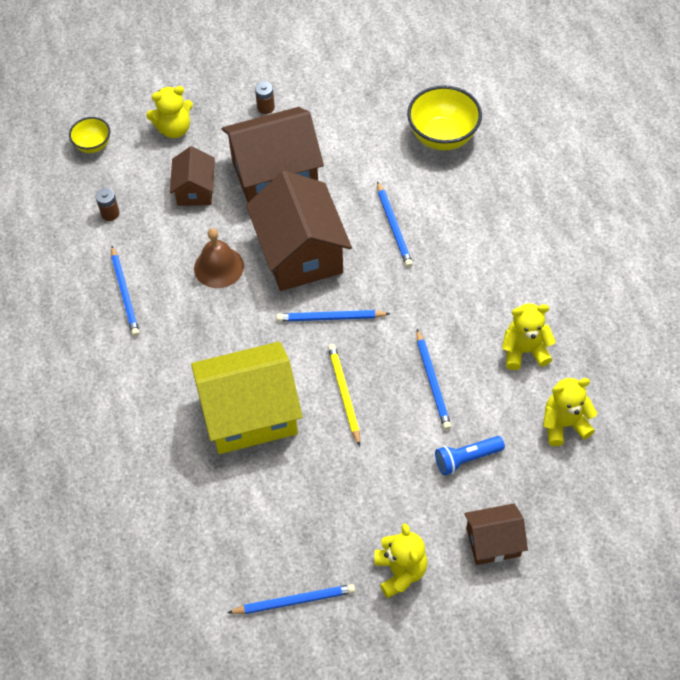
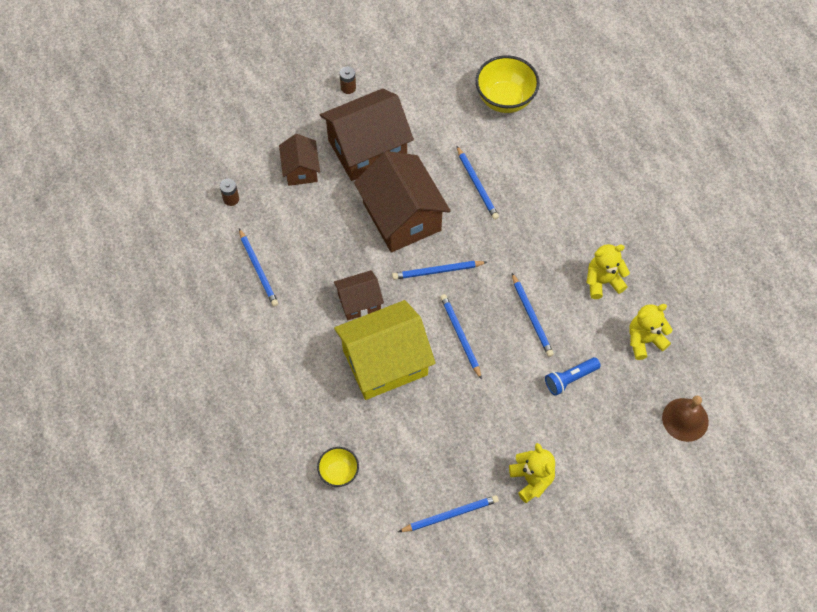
camera: 10 degrees left, 5 degrees up
(93, 145) = (203, 138): yellow bowl -> yellow bowl (339, 472)
(174, 129) = (272, 115): yellow teddy bear -> none
(219, 267) = (334, 237): brown bell -> brown bell (685, 419)
(344, 394) = (460, 336): yellow pencil -> blue pencil
(493, 542) = (602, 445): brown house -> brown house (359, 302)

